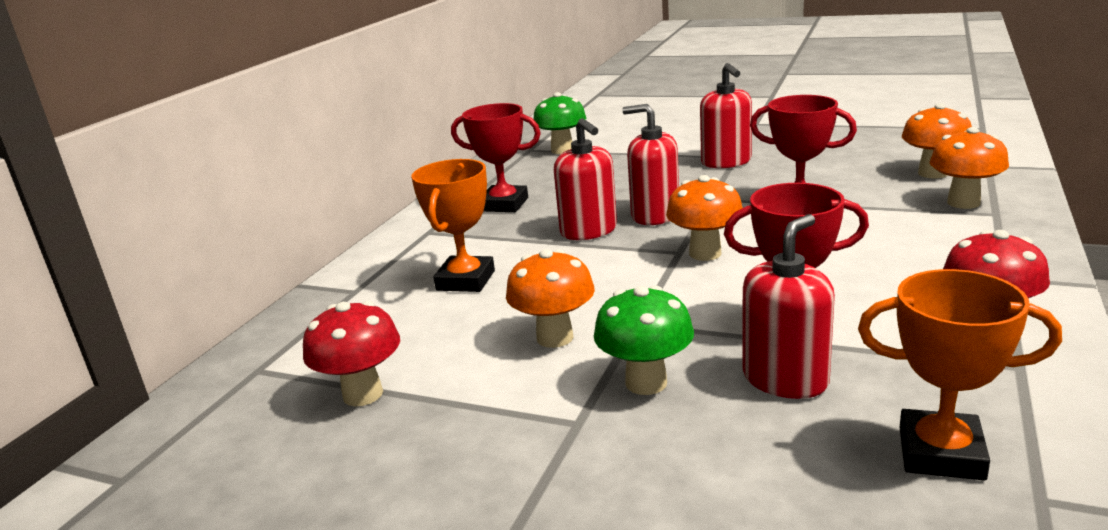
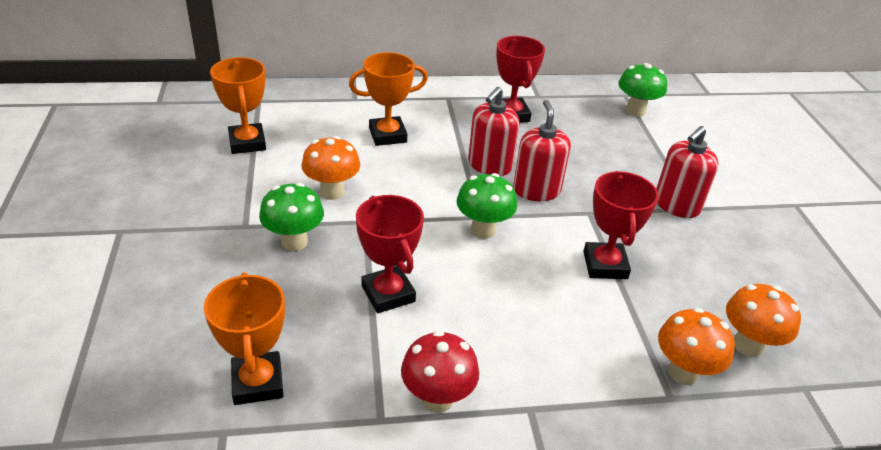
camera: 55 degrees right, 15 degrees up
(363, 394) = (247, 143): red mushroom -> orange trophy
(705, 253) = (483, 230): orange mushroom -> green mushroom
(785, 379) = (320, 301): red soap dispenser -> none

